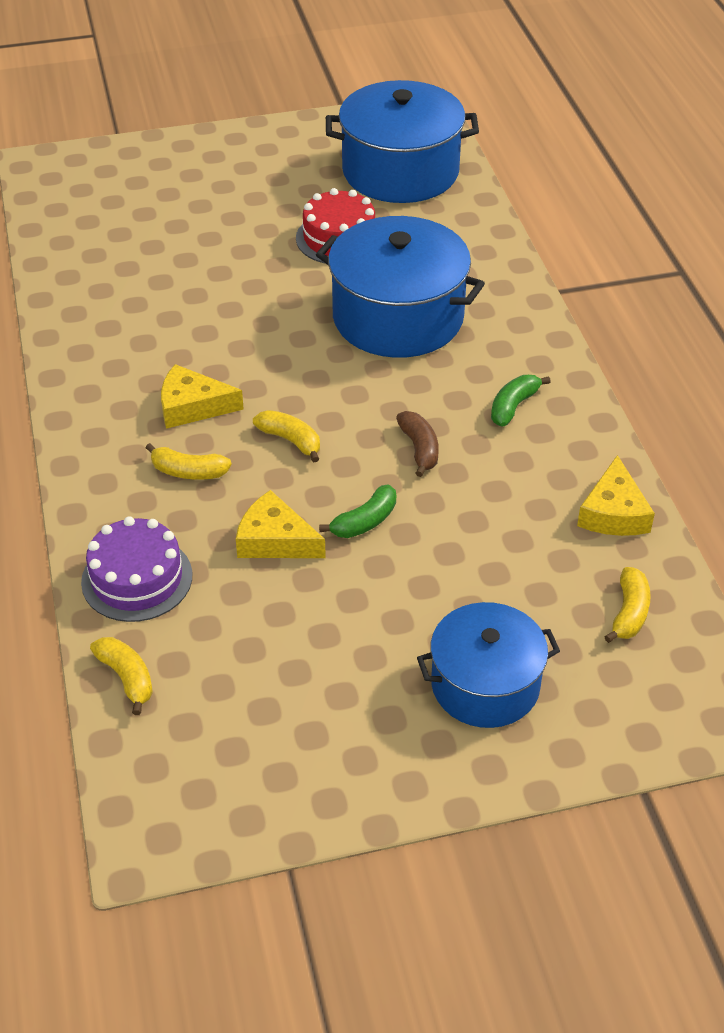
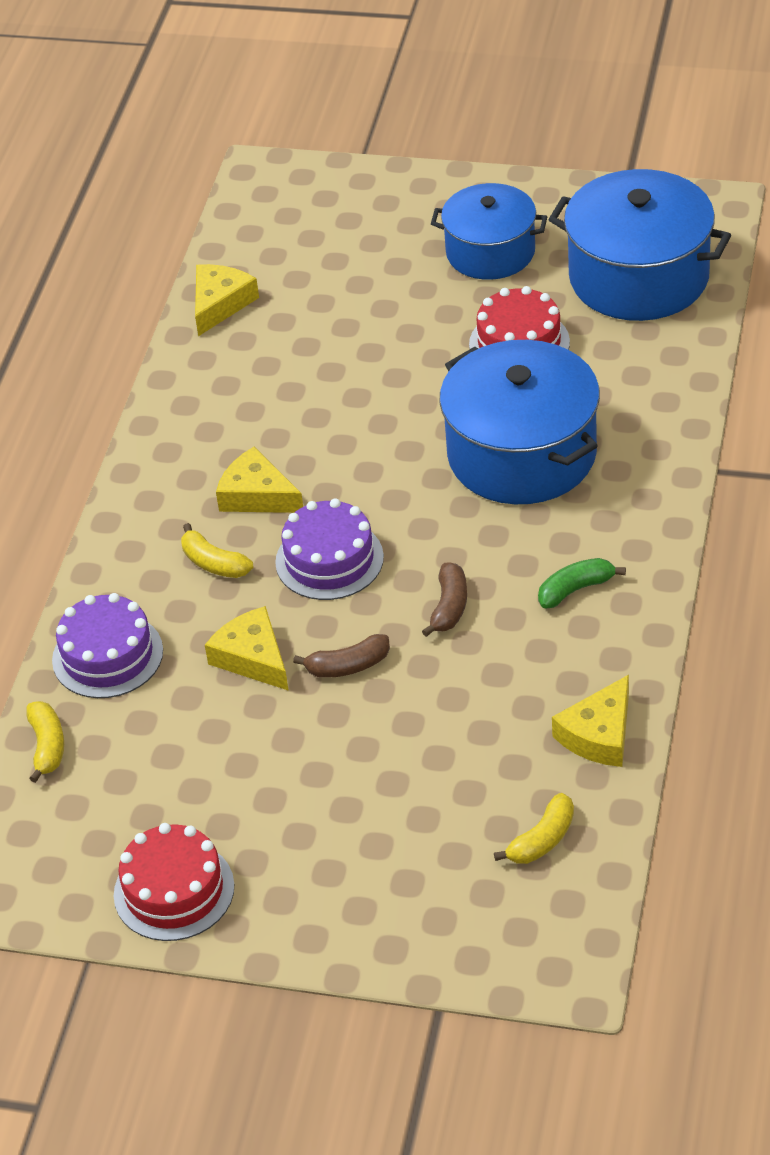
camera: 30 degrees right, 0 degrees up
(63, 267) = (220, 304): none -> yellow cheese
(291, 440) = (329, 560): yellow banana -> purple cake
(334, 770) = (174, 890): none -> red cake
(365, 522) = (348, 666): green banana -> brown banana
(485, 684) = (357, 861): blue pot -> blue pot (490, 252)

